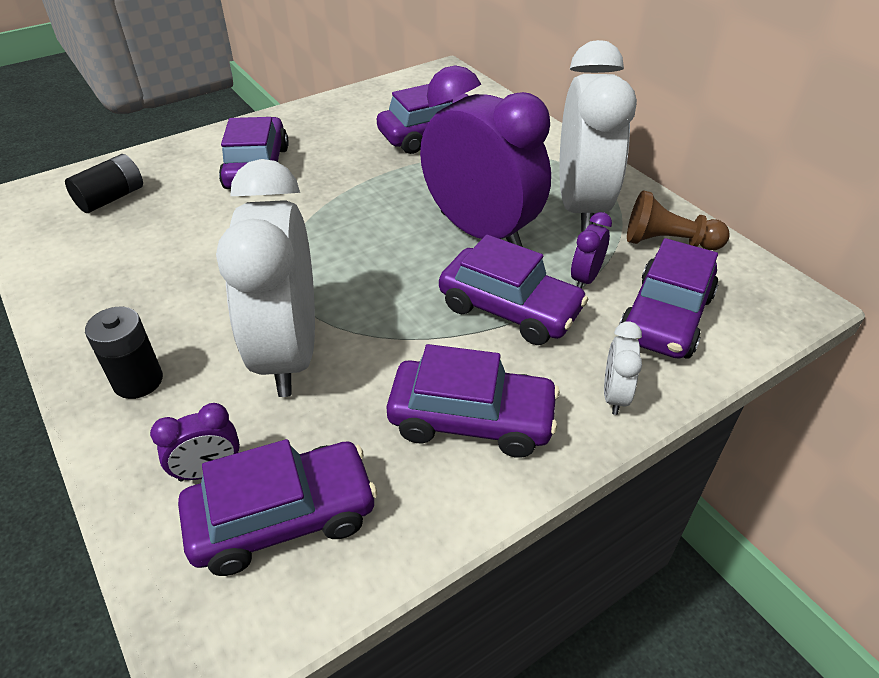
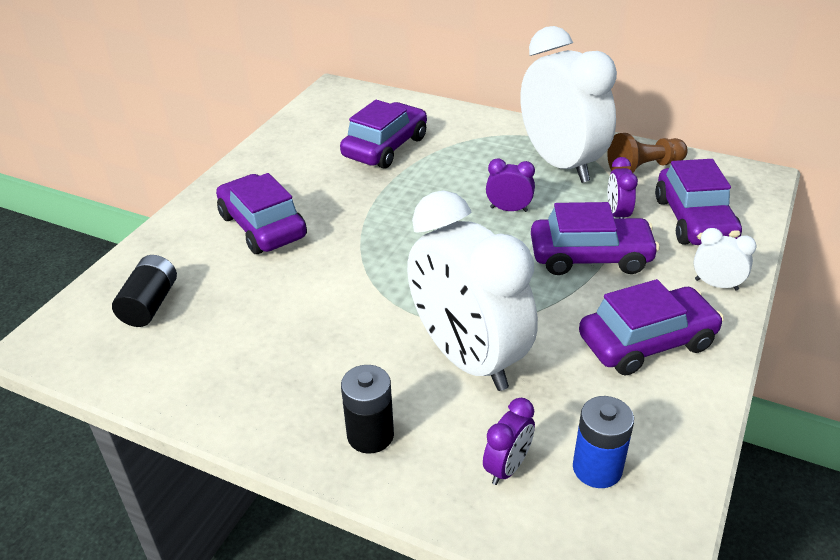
camera: 30 degrees left, 5 degrees down
(283, 518) = (597, 468): purple car -> blue battery
(480, 232) = (509, 209): purple clock -> purple clock, size x0.40
(614, 395) = (716, 284): white clock -> white clock turned 135 degrees clockwise

